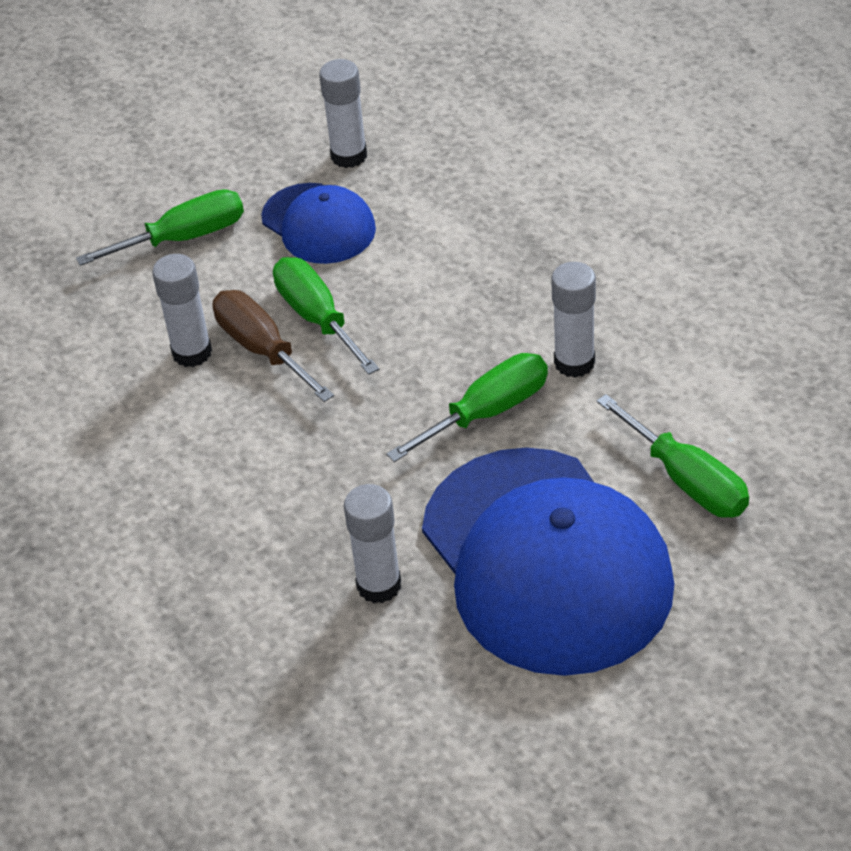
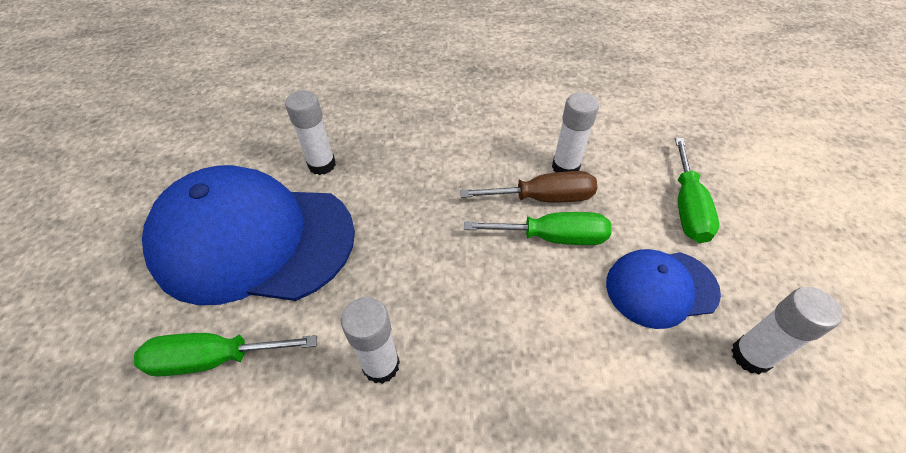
camera: 120 degrees right, 5 degrees up
(487, 412) = (387, 280): green screwdriver -> none

